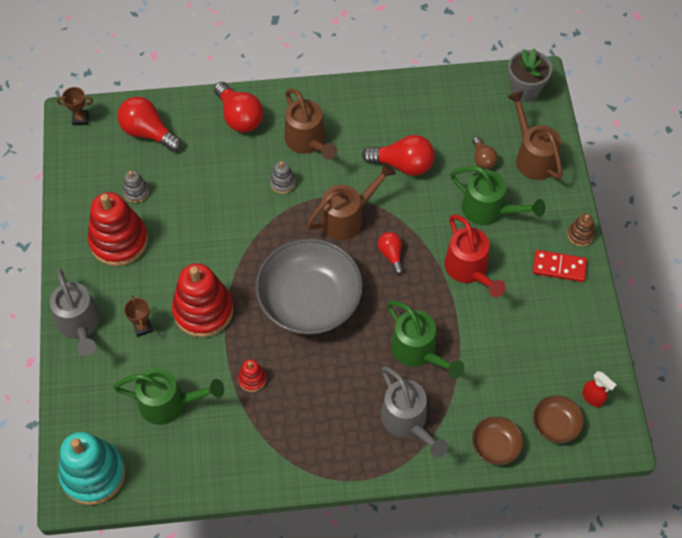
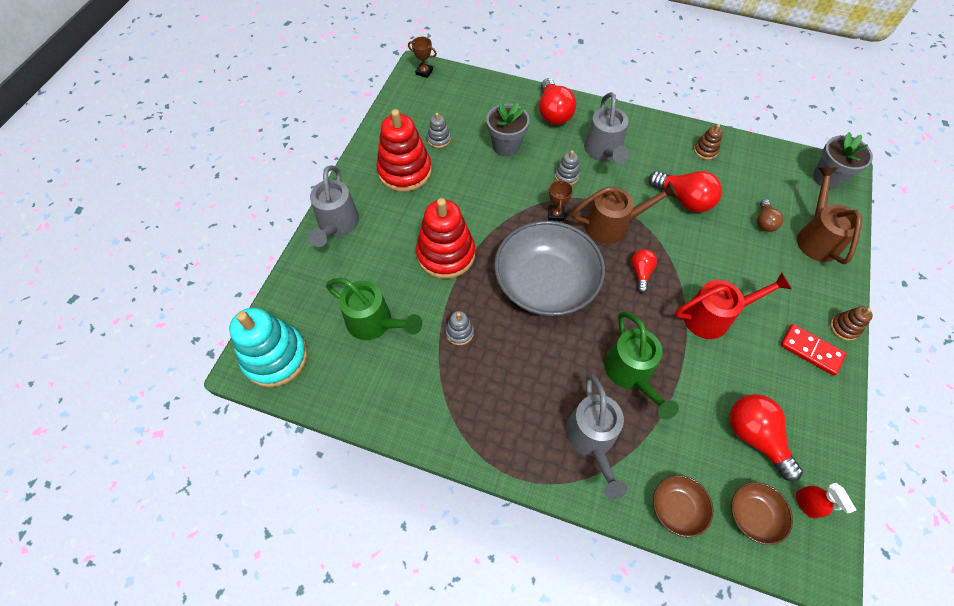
camera: 25 degrees right, 0 degrees up
(142, 327) = (387, 247): brown trophy -> brown trophy (555, 214)
(148, 132) = (472, 99): red light bulb -> red light bulb (754, 436)
(208, 173) = (506, 146): none -> grey flower pot
(252, 379) = (459, 332): red stacking toy -> grey stacking toy
(308, 142) = (604, 151): brown watering can -> grey watering can
(404, 103) = (705, 150): none -> brown stacking toy
(469, 270) = (713, 316): red watering can -> red watering can turned 105 degrees counterclockwise
(489, 210) = (754, 269): green watering can -> none

